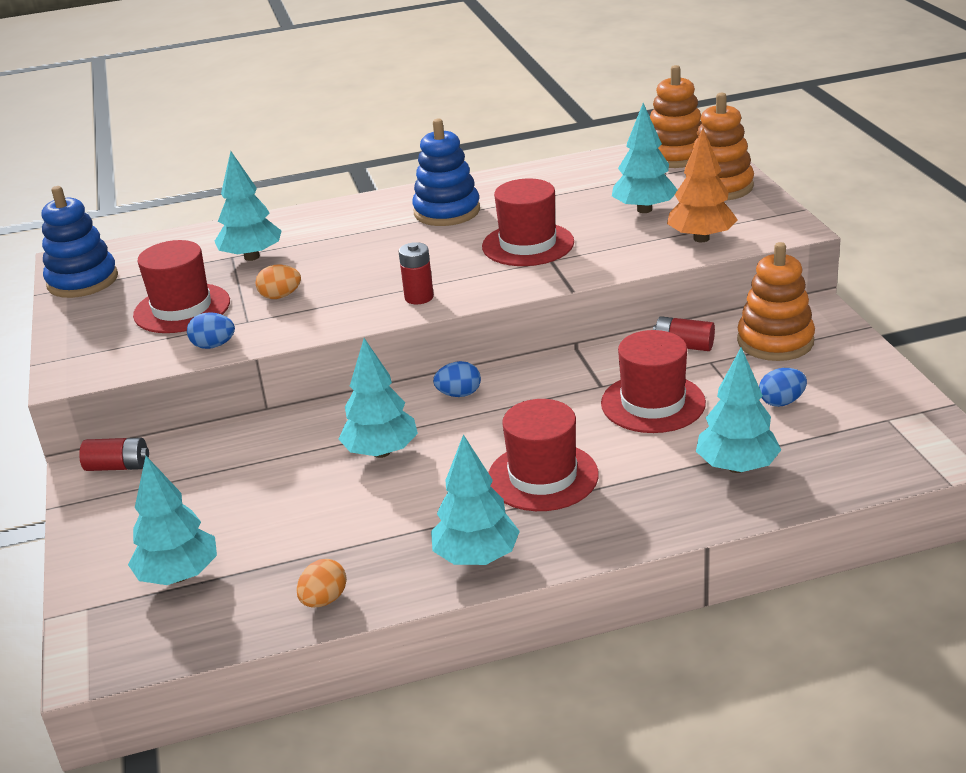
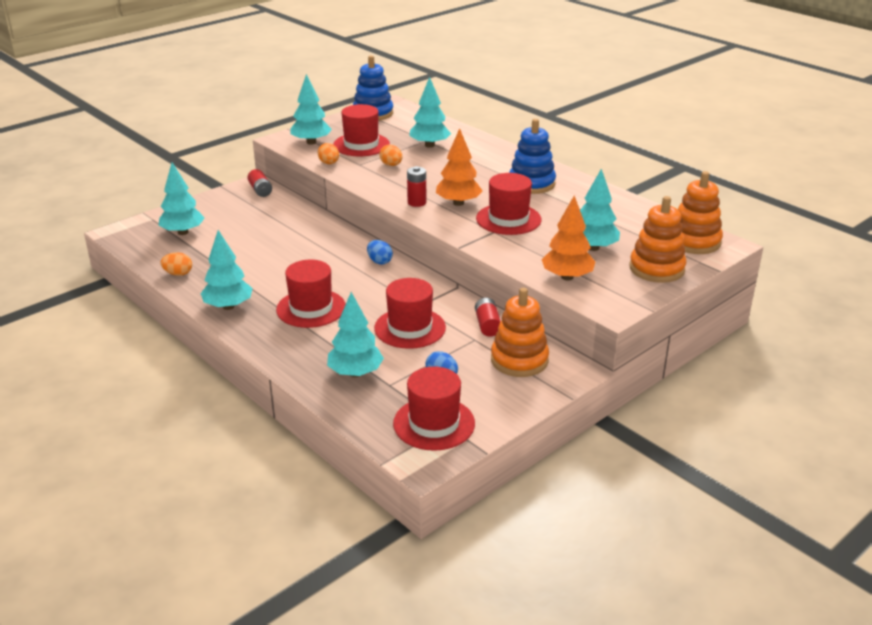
camera: 60 degrees right, 0 degrees up
(213, 346) = (329, 163): blue egg -> orange egg
(381, 452) = (309, 254): turquoise tree -> turquoise tree (311, 142)
(450, 268) = (458, 203): none -> orange tree
(881, 428) = (434, 423): none -> red hat

